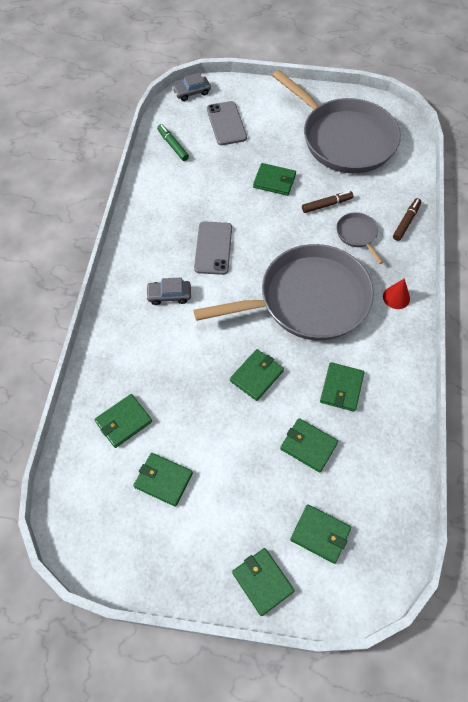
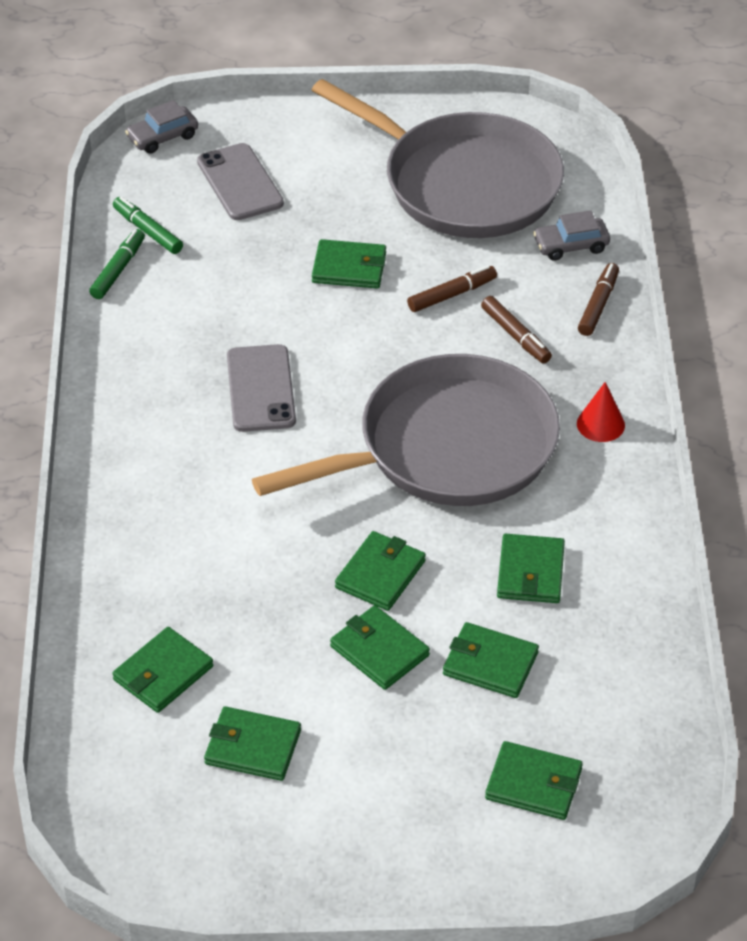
camera: 10 degrees left, 15 degrees down
(152, 166) = (118, 270): none -> green marker
(169, 295) = (198, 473): grey car -> grey car (571, 245)
(262, 582) = (451, 862): green wallet -> green wallet (379, 651)
(357, 234) = (515, 335): grey pan -> brown marker

